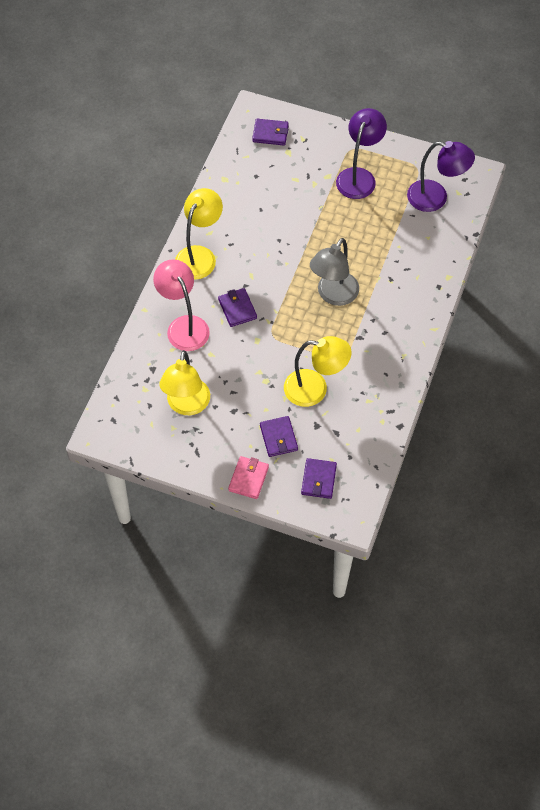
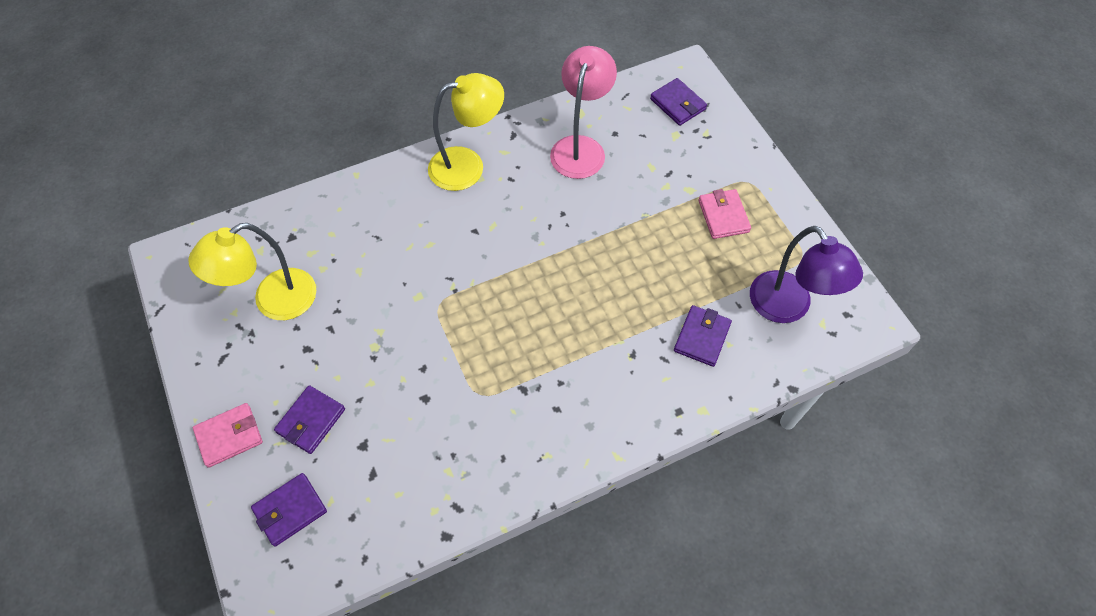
camera: 45 degrees right, 0 degrees up
(184, 326) = (370, 220): pink lamp -> pink lamp (580, 147)
(237, 309) = (438, 247): purple wallet -> purple wallet (702, 337)
(315, 389) = (410, 403): yellow lamp -> none
(333, 295) = (549, 318): grey lamp -> none
(359, 176) = (723, 216): purple lamp -> pink wallet

